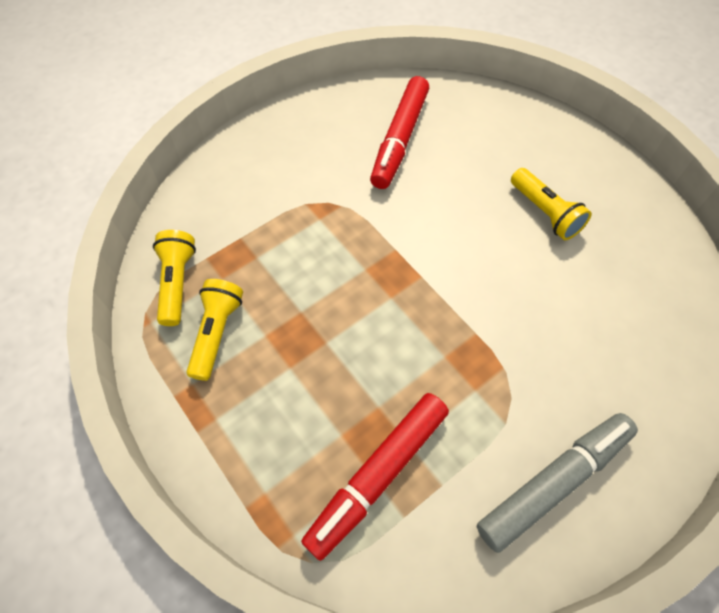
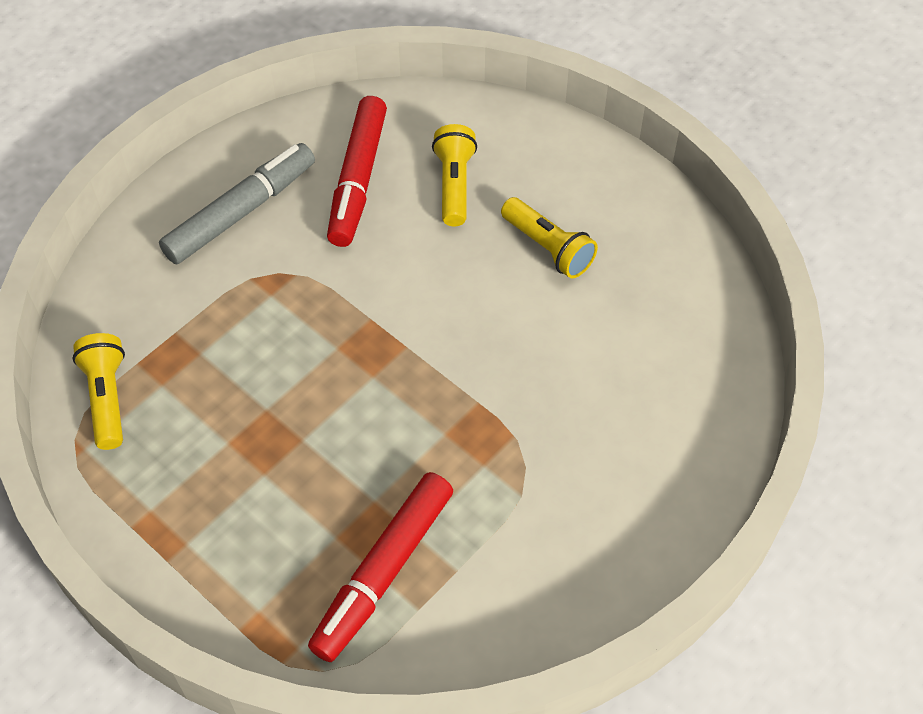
camera: 10 degrees left, 5 degrees down
(217, 333) = (168, 448): yellow flashlight -> yellow flashlight (454, 185)
(553, 482) = (578, 547): grey marker -> grey marker (240, 212)

